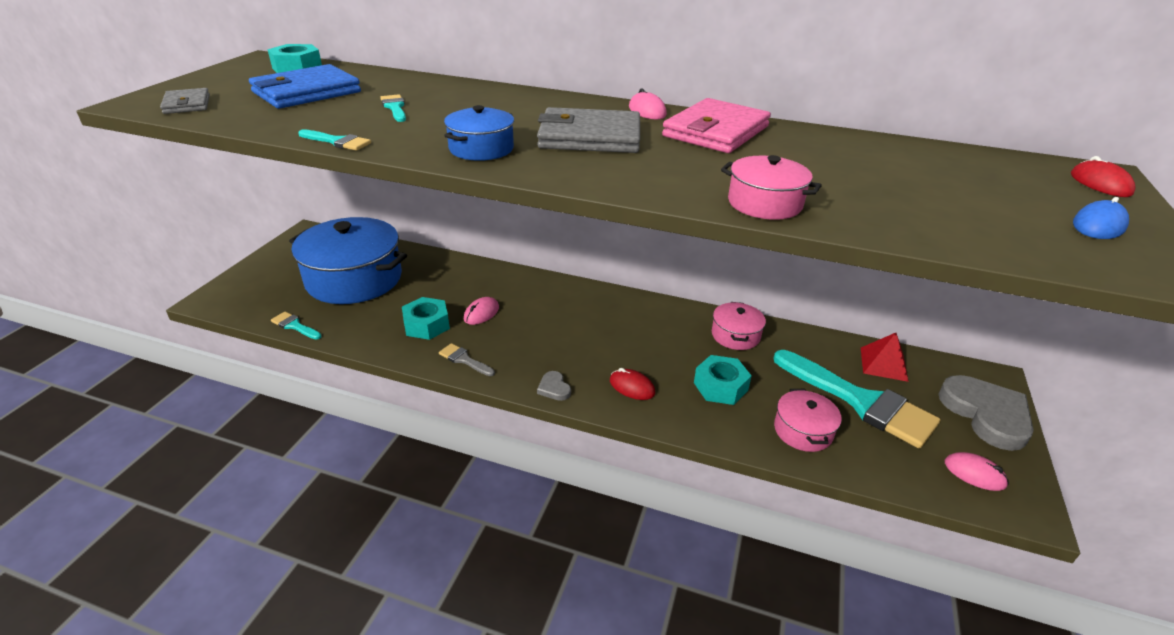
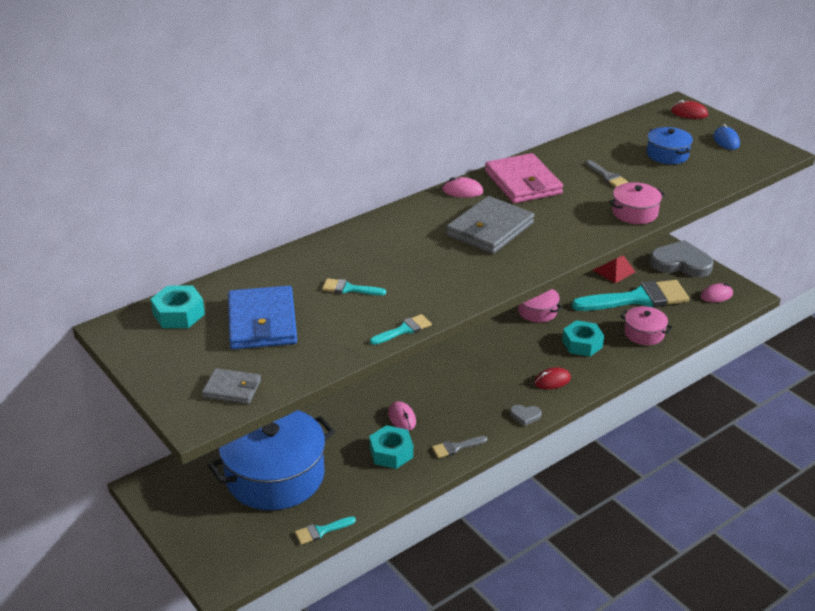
camera: 55 degrees left, 0 degrees up
(481, 149) = (473, 275): blue pot -> blue pot (667, 154)
(821, 169) = (607, 176): none -> grey brush

